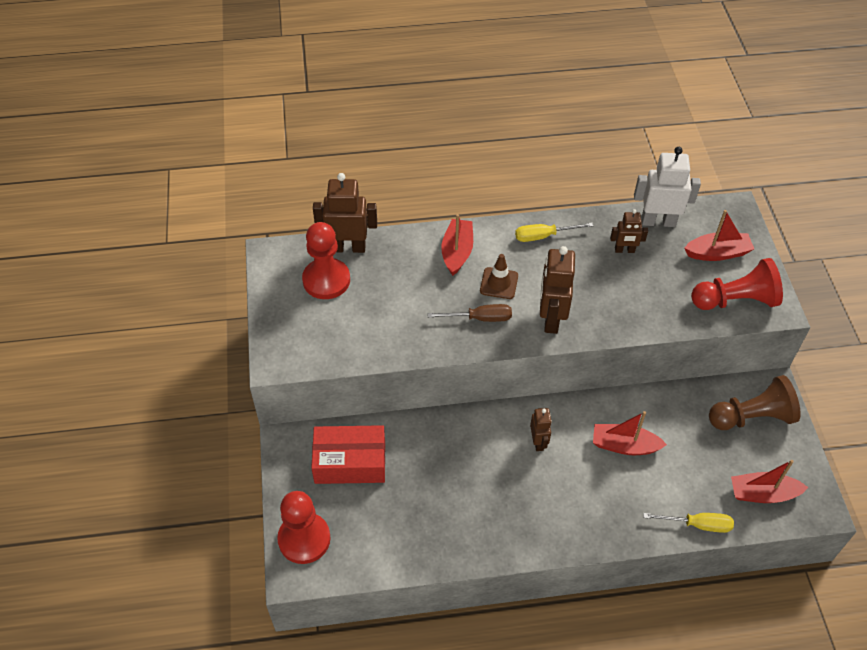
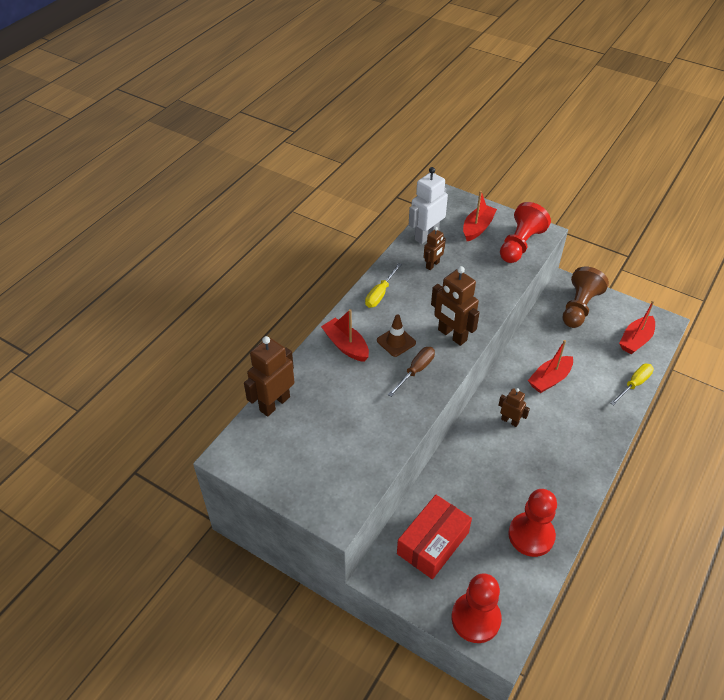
camera: 50 degrees left, 5 degrees down
(326, 280) = (291, 436): red pawn -> red pawn (531, 535)

